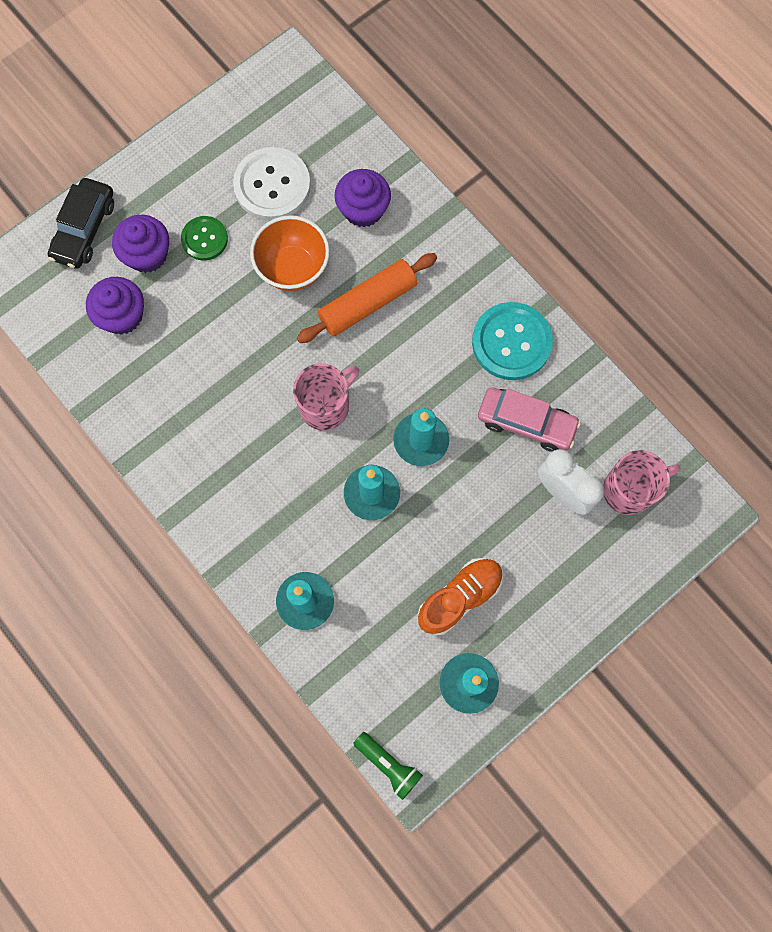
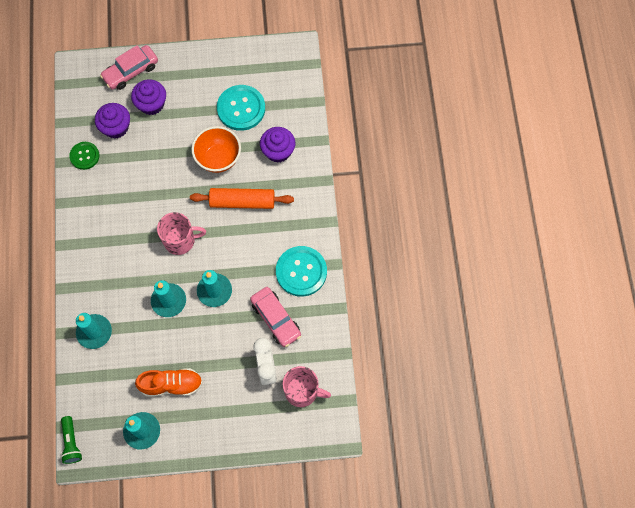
camera: 35 degrees right, 5 degrees down
(84, 229) = (131, 71): black car -> pink car
(204, 239) = (186, 114): green button -> green button (84, 156)
(272, 185) = (241, 108): white button -> turquoise button

